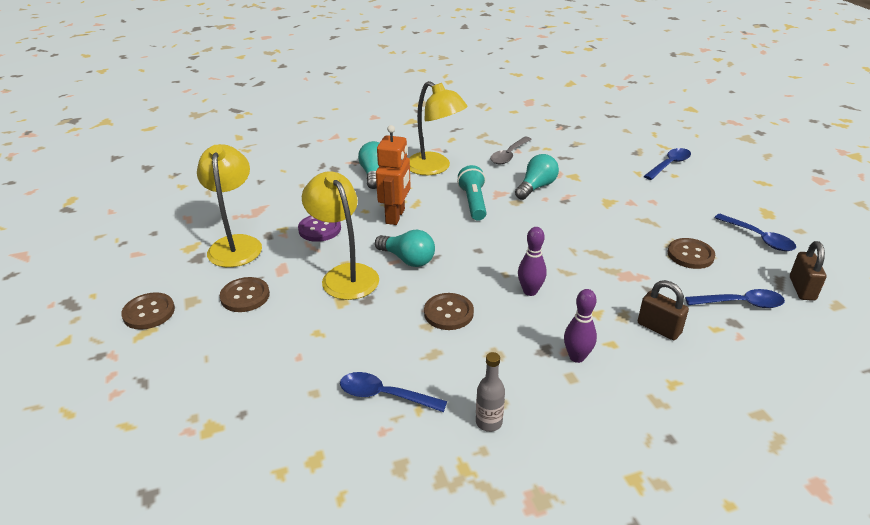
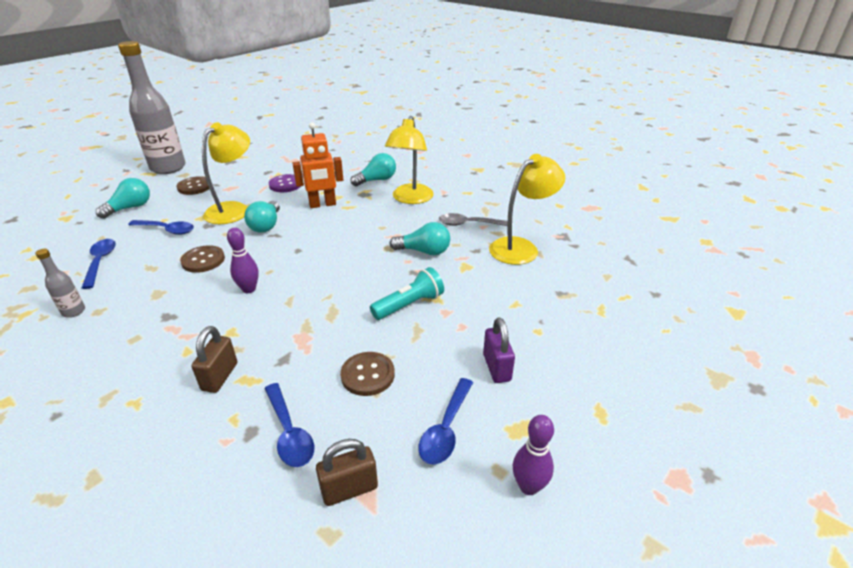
camera: 60 degrees right, 0 degrees up
(149, 312) = (168, 168): brown button -> grey bottle
(236, 244) = (250, 166): yellow lamp -> yellow lamp (521, 247)
(248, 359) = (130, 208): none -> turquoise light bulb
(473, 202) = (369, 229): turquoise flashlight -> turquoise flashlight (409, 305)
(577, 357) = (162, 335): purple bowling pin -> purple bowling pin (528, 486)
(669, 165) = (559, 322): blue spoon -> blue spoon (167, 230)
(706, 202) = (496, 367): none -> purple padlock

